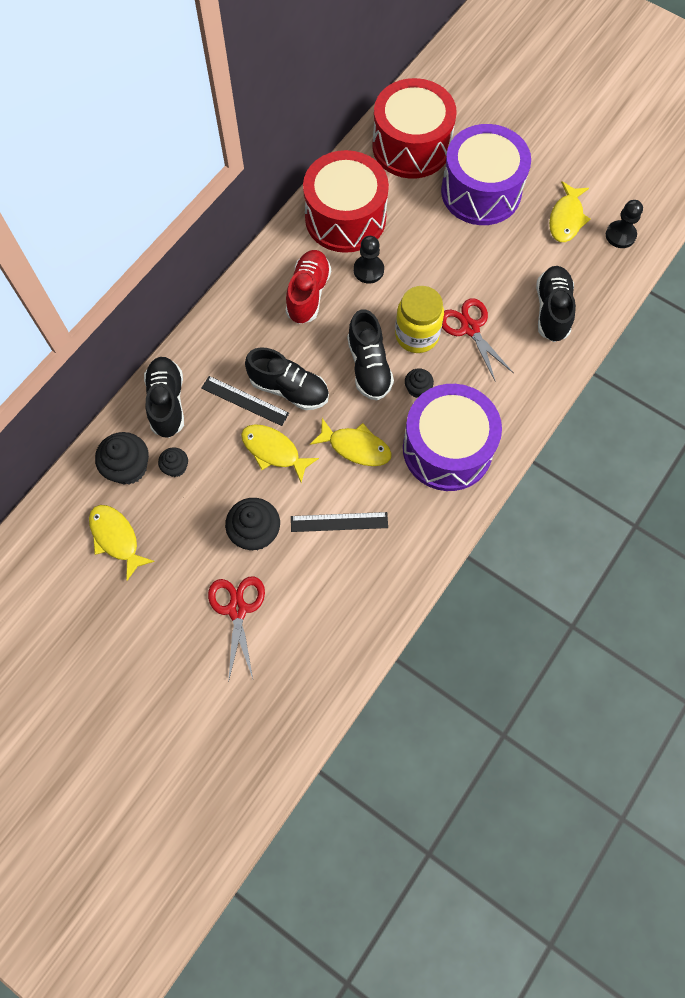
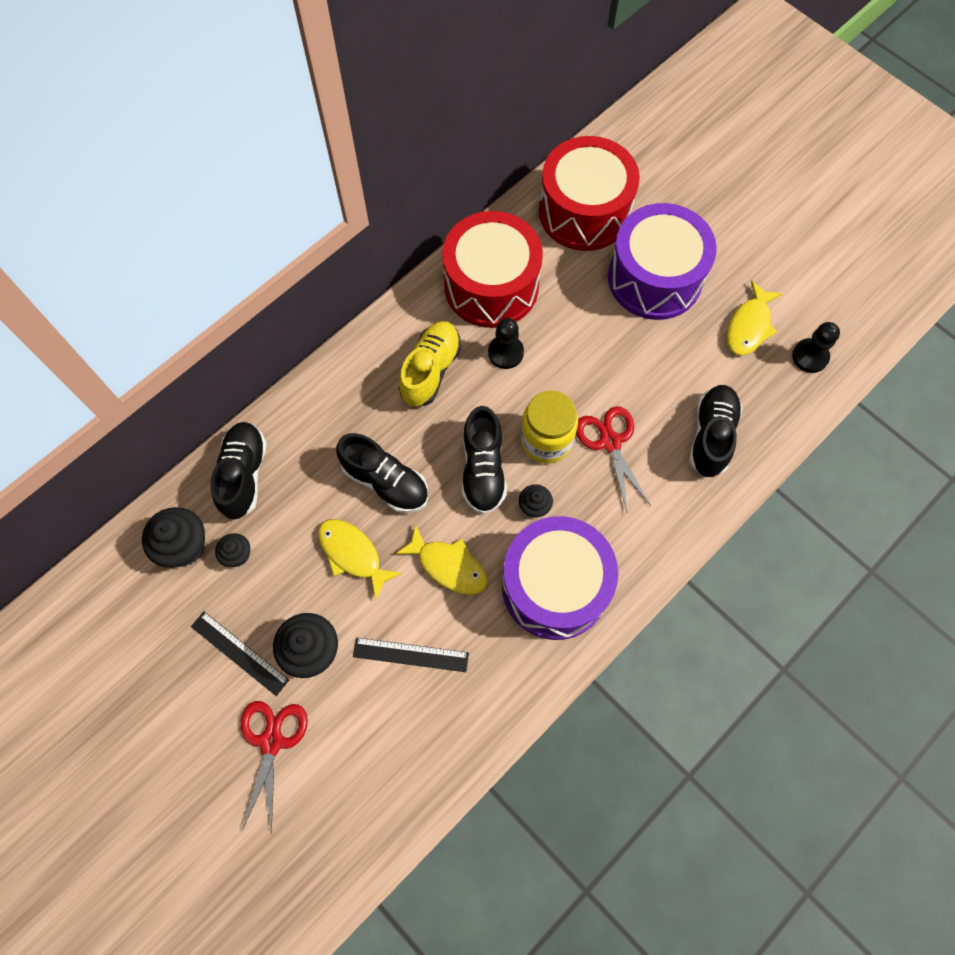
camera: 10 degrees right, 0 degrees up
(116, 538) = (152, 629): yellow fish -> none
(245, 401) = (332, 487): black ruler -> black ruler (239, 653)
(308, 294) = (430, 370): red shoe -> yellow shoe

